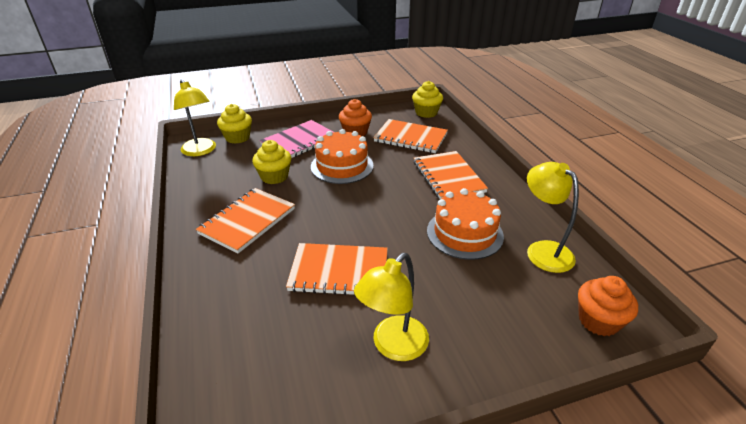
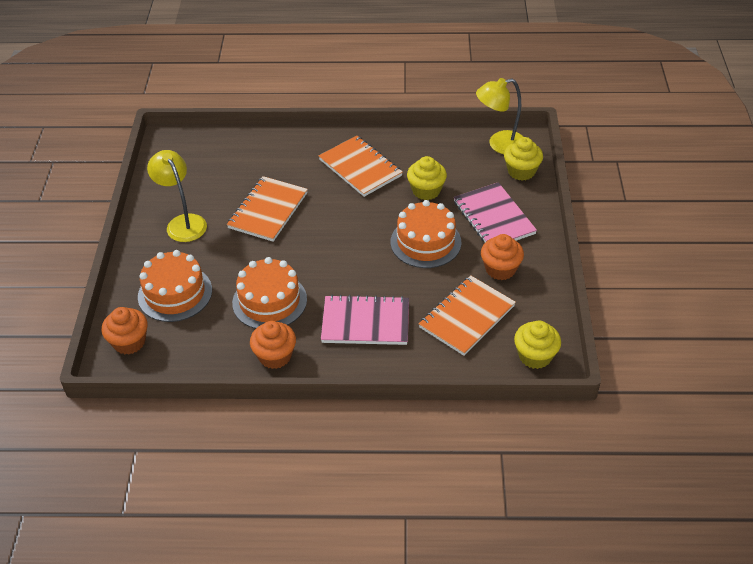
camera: 110 degrees right, 10 degrees up
(448, 177) = (365, 322): orange notebook -> pink notebook
(506, 307) = (175, 293): none -> orange cake
(520, 213) = (275, 356): none -> orange cupcake
(543, 250) = (217, 347): yellow lamp -> none

